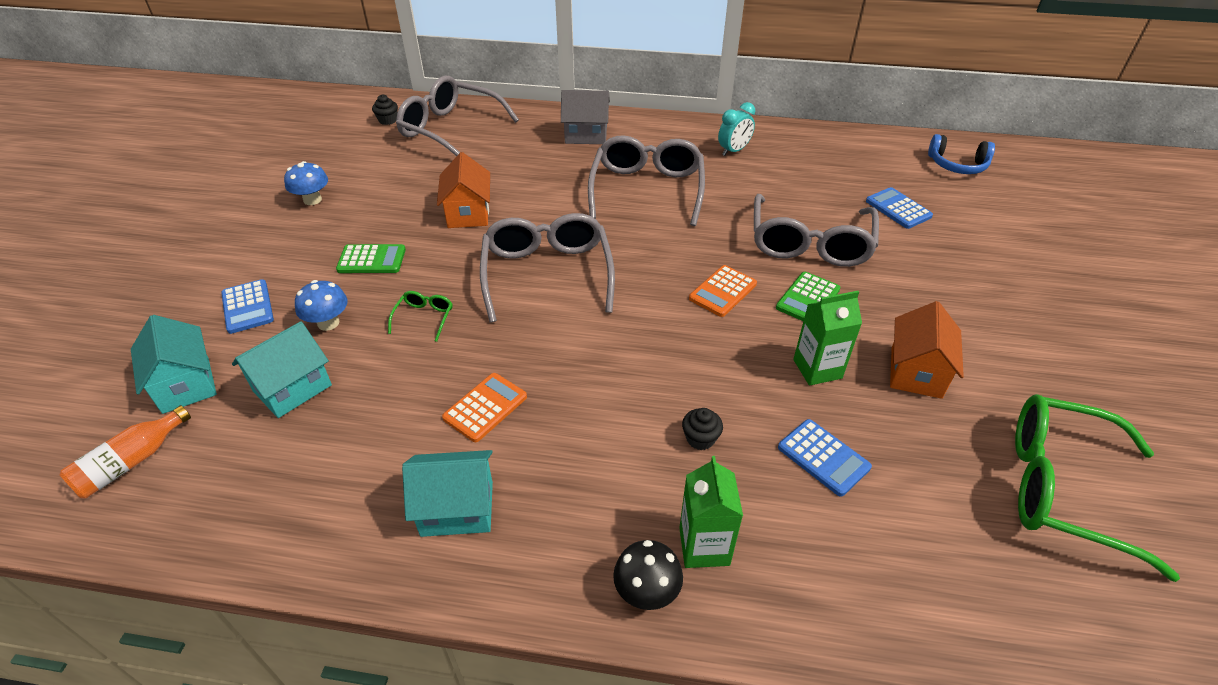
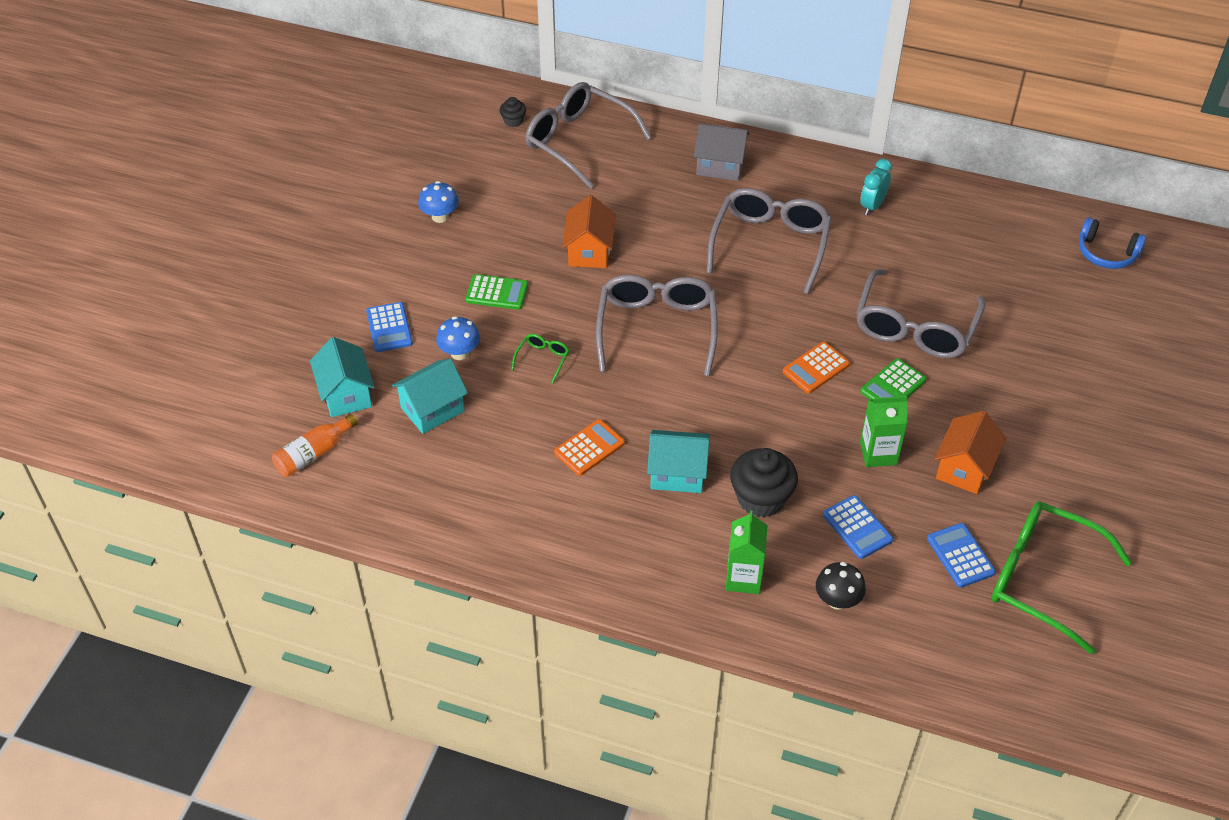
camera: 10 degrees right, 5 degrees up
(457, 508) = (561, 524): turquoise house -> turquoise house (677, 474)
(646, 592) = (694, 602): black mushroom -> black mushroom (837, 600)
(700, 438) = (761, 498): black cupcake -> black cupcake, size x2.02
(733, 151) = (872, 206): turquoise clock -> turquoise clock turned 150 degrees clockwise
(898, 209) = (1019, 299): blue calculator -> blue calculator (960, 556)

